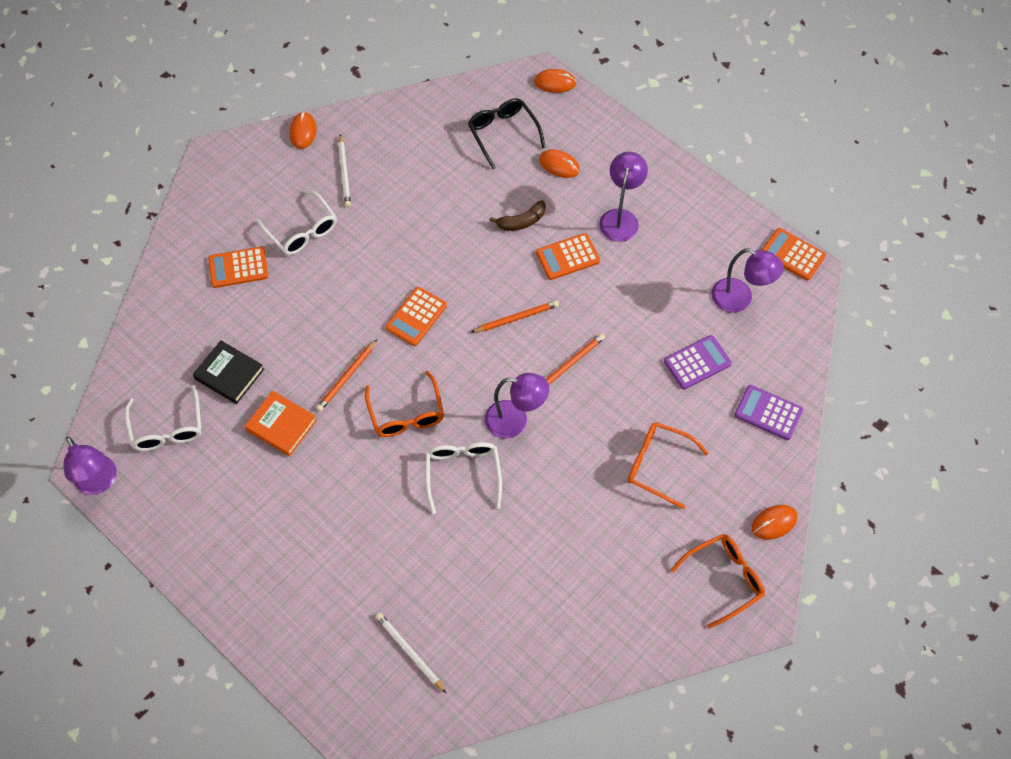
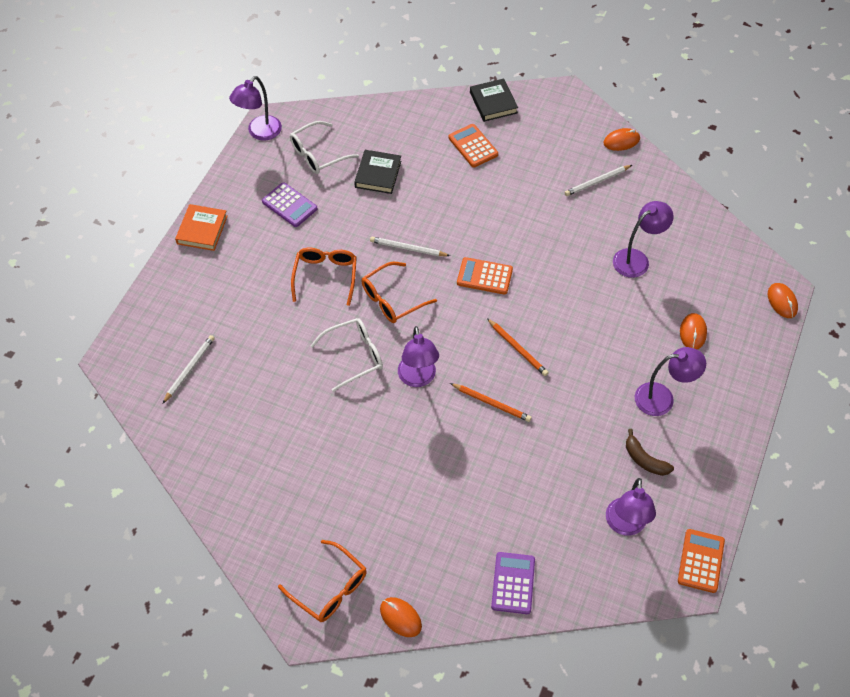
camera: 70 degrees right, 5 degrees down
(187, 227) = (493, 103): none -> black book
(281, 425) = (348, 221): orange book -> orange book (202, 230)
(302, 231) = (527, 173): white glasses -> none
(347, 377) = (408, 248): orange pencil -> white pencil
(456, 176) = (637, 259): none -> purple lamp
(503, 133) = (702, 279): black glasses -> none
(522, 221) = (617, 322): brown banana -> brown banana (644, 460)
(567, 257) = (598, 368): orange calculator -> none
(658, 465) = (420, 502): orange glasses -> orange glasses (325, 276)
(697, 362) = (539, 506): purple calculator -> purple calculator (289, 205)

